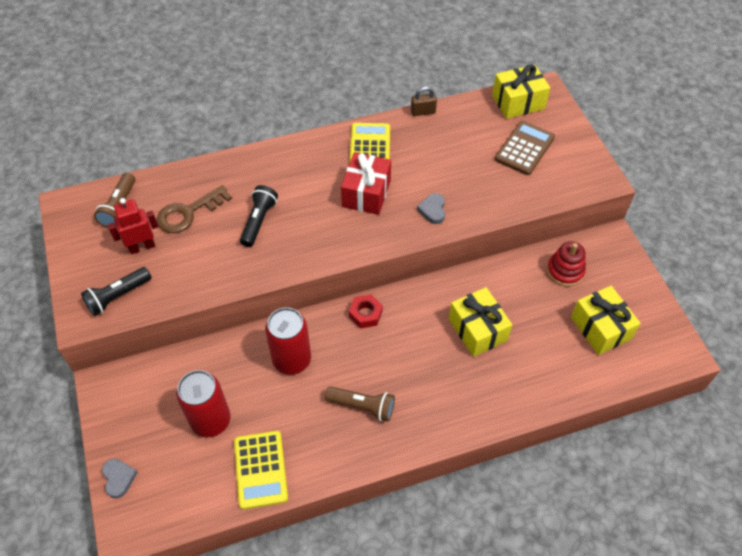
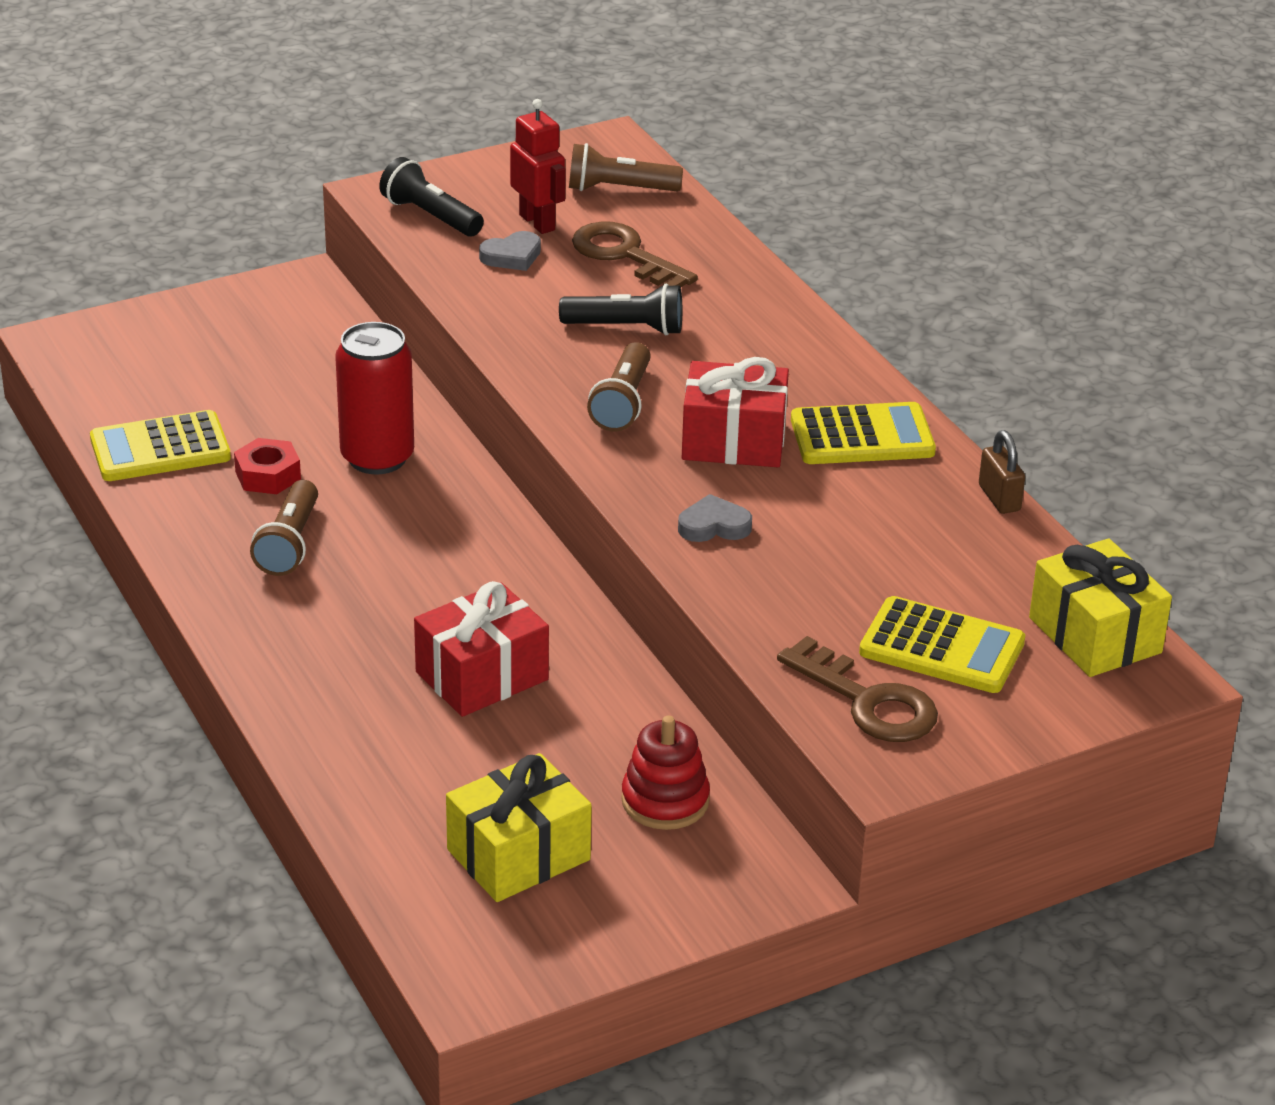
camera: 80 degrees right, 20 degrees down
(119, 478) = (140, 321): grey heart -> grey heart (512, 256)
(211, 420) = (247, 389): red can -> none
(326, 231) = (623, 403): none -> brown flashlight
(365, 314) = (493, 532): red nut -> red nut (268, 475)
(477, 330) = (482, 676): yellow gift -> red gift
(524, 148) = (942, 647): brown calculator -> yellow calculator
(559, 178) = (867, 701): none -> brown key

